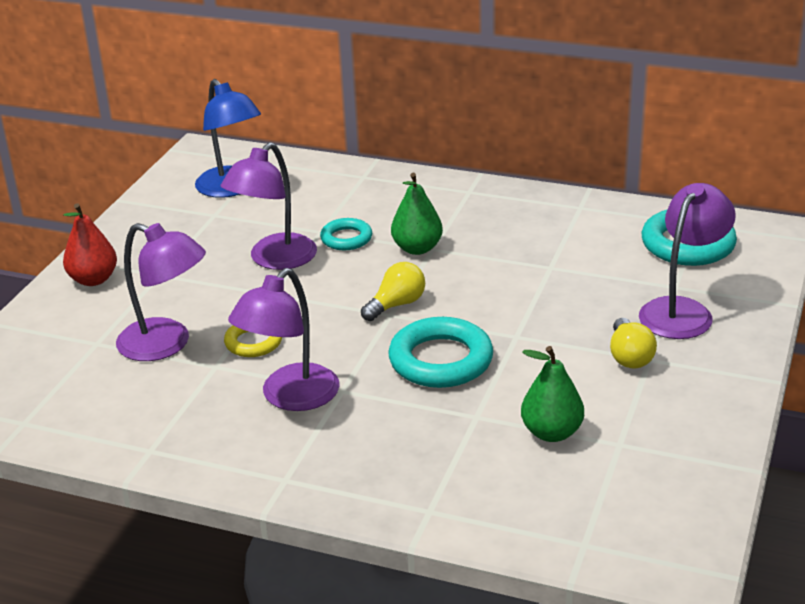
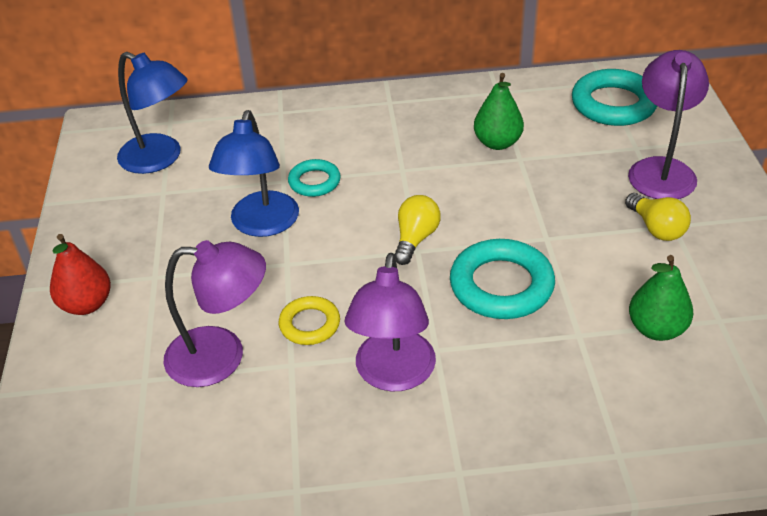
camera: 25 degrees left, 10 degrees up
(274, 260) = (261, 225): purple lamp -> blue lamp
(417, 248) = (388, 173): green pear -> green pear (497, 143)

